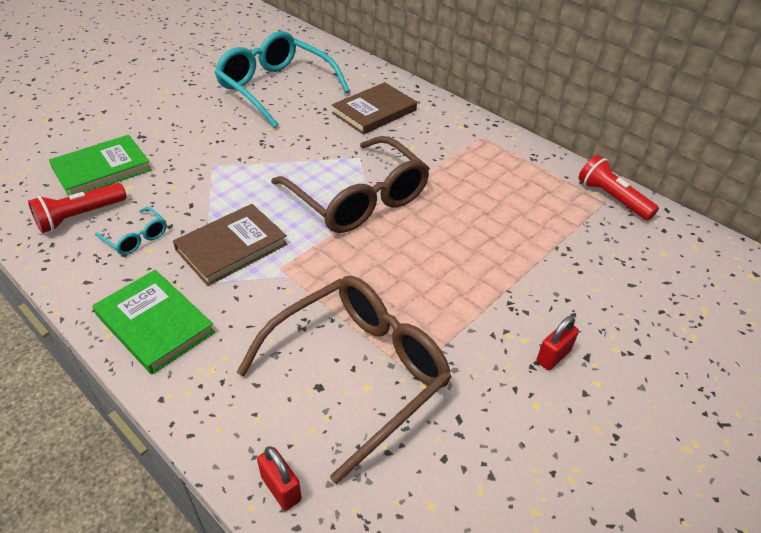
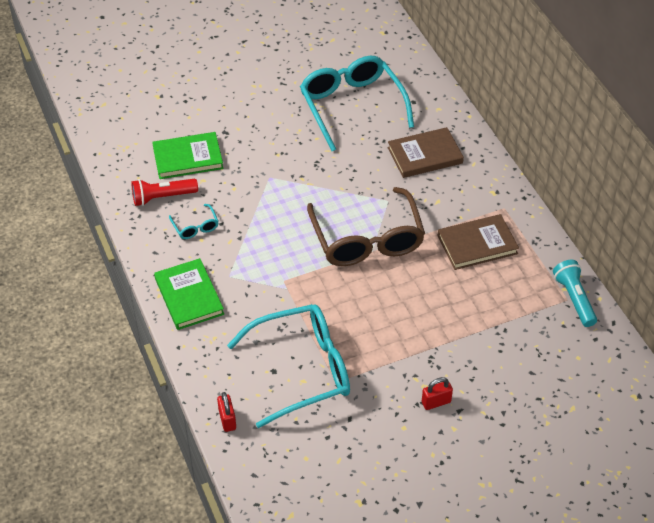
camera: 25 degrees right, 5 degrees up
(231, 247) = (257, 254): brown book -> brown book (477, 244)
(358, 372) = (302, 370): brown glasses -> turquoise glasses
(612, 198) = (574, 299): red flashlight -> turquoise flashlight

